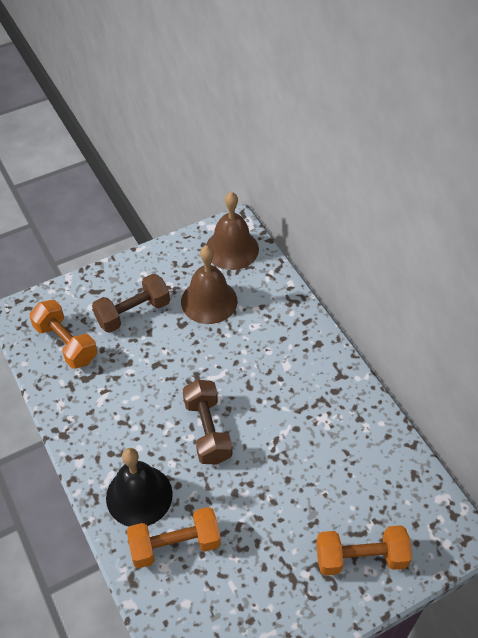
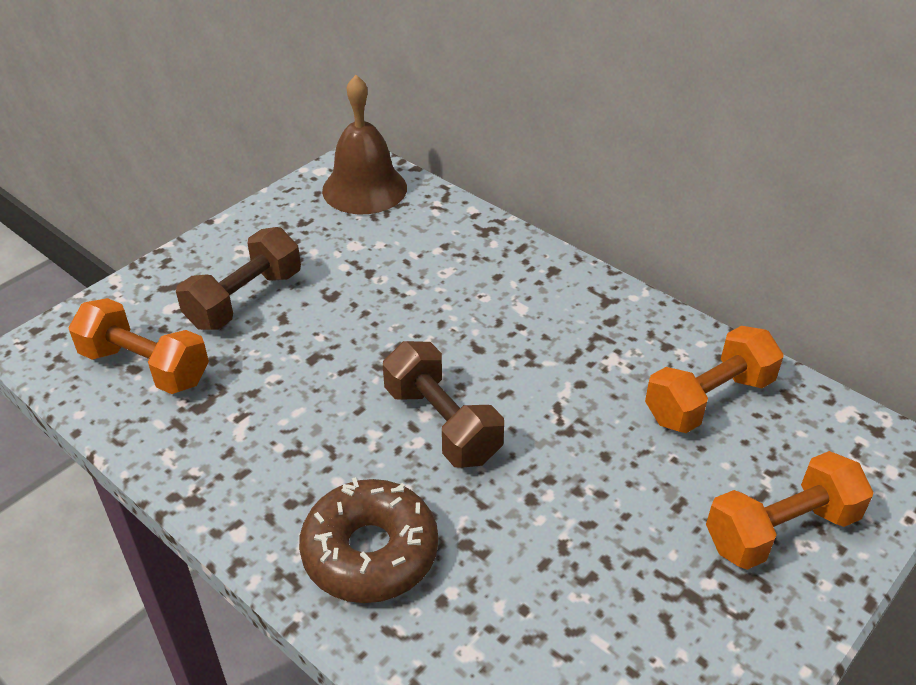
camera: 20 degrees left, 10 degrees down
(139, 495) = (370, 552): black bell -> brown donut
(175, 545) = (470, 609): orange dumbbell -> orange dumbbell (709, 400)
(209, 301) = (360, 257): brown bell -> none

